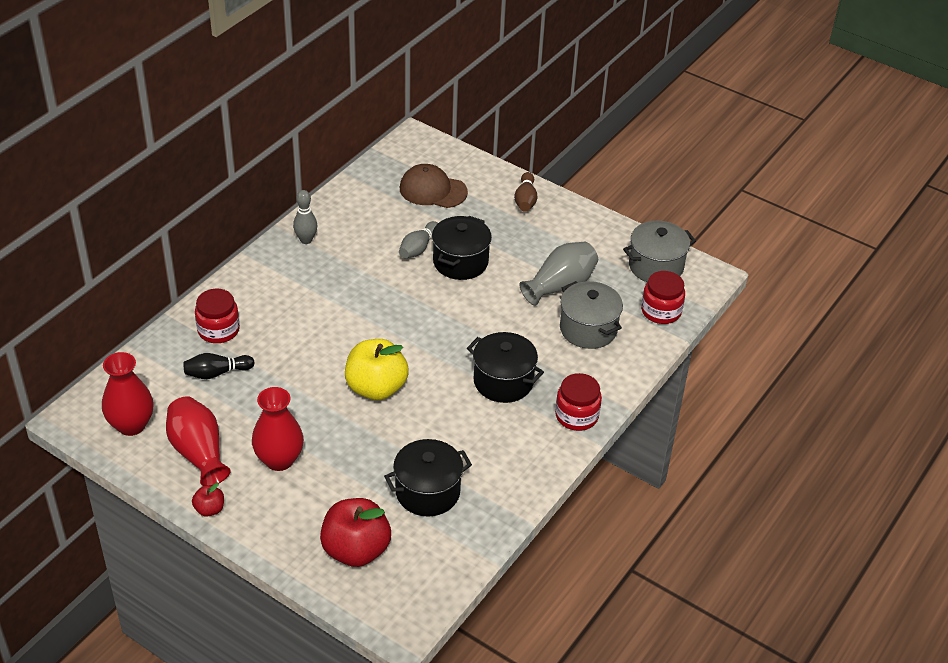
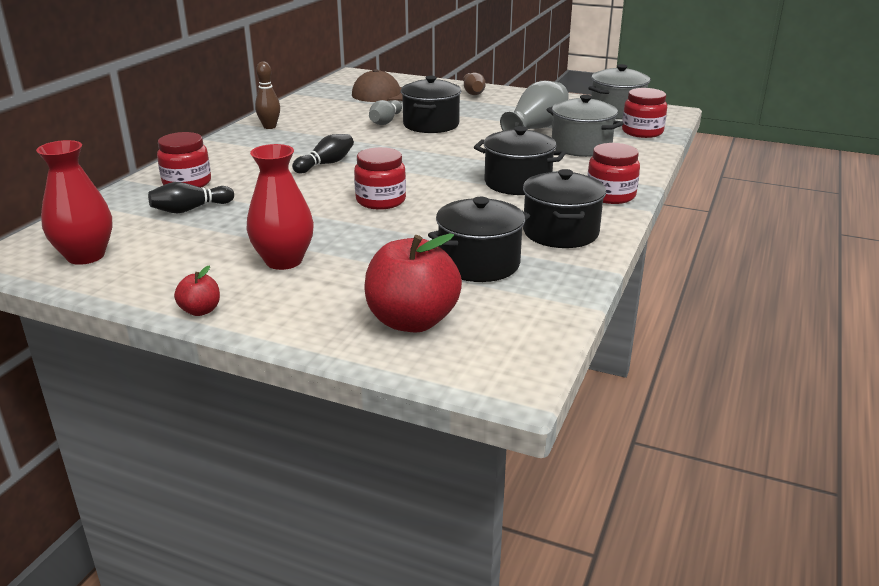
camera: 10 degrees left, 15 degrees down
(198, 452) = (177, 267): red vase -> none
(306, 240) = (269, 127): grey bowling pin -> brown bowling pin
(343, 319) = (326, 164): none -> black bowling pin
(376, 388) = (381, 200): yellow apple -> red jar
(509, 462) = (560, 232): none -> black pot

